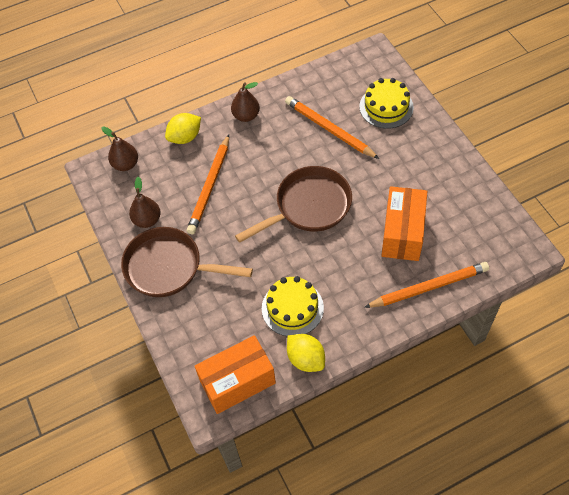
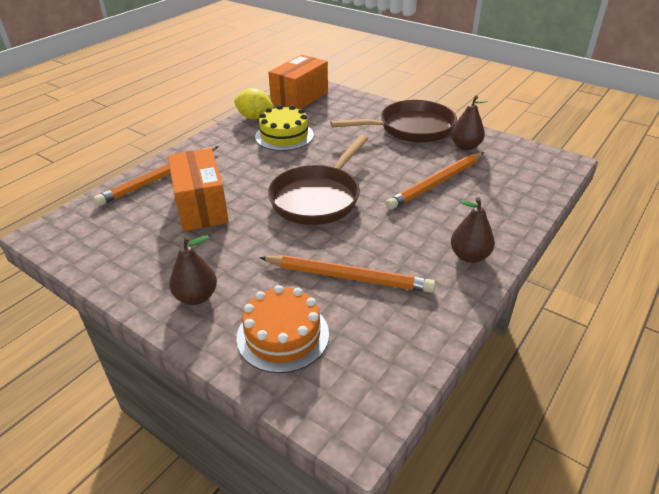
camera: 150 degrees right, 20 degrees down
(125, 164) = (540, 174): brown pear -> brown pear (196, 297)
(185, 137) = (513, 212): yellow lemon -> none
(210, 186) = (436, 183): orange pencil -> orange pencil turned 120 degrees counterclockwise
(386, 107) = (283, 335): yellow cake -> orange cake

